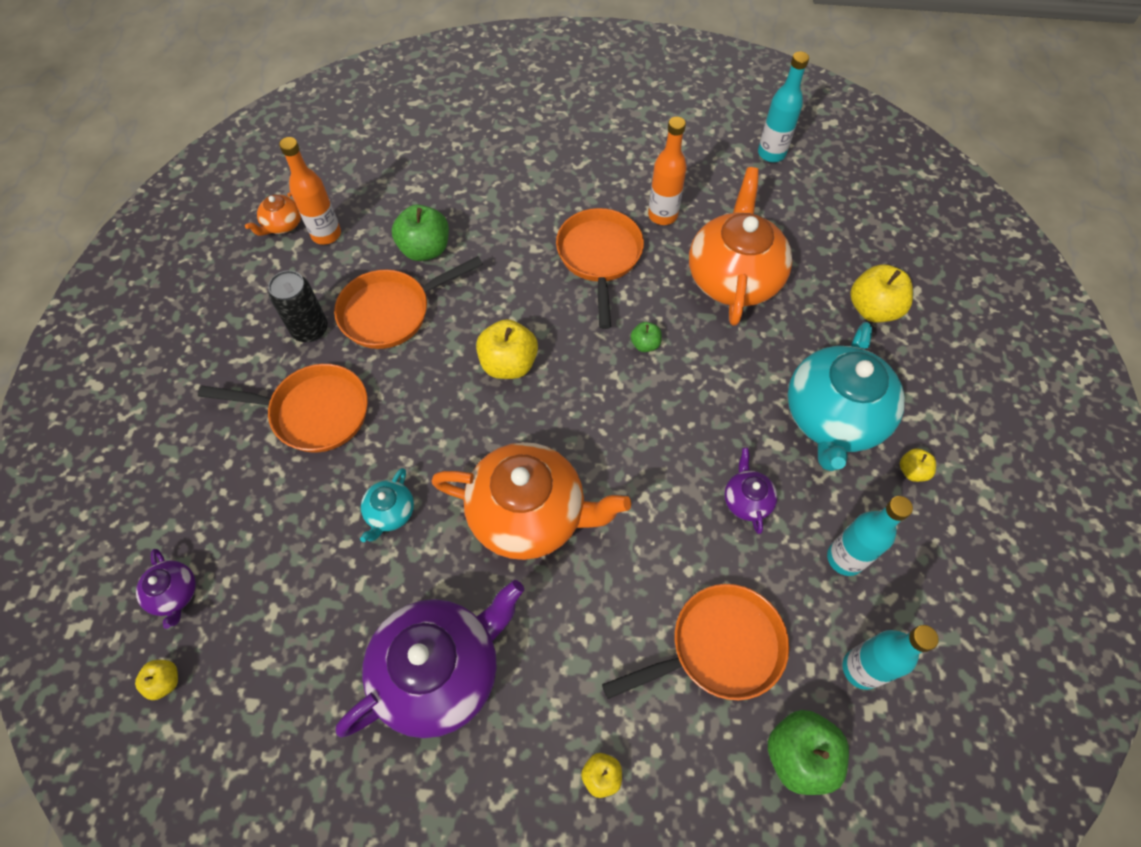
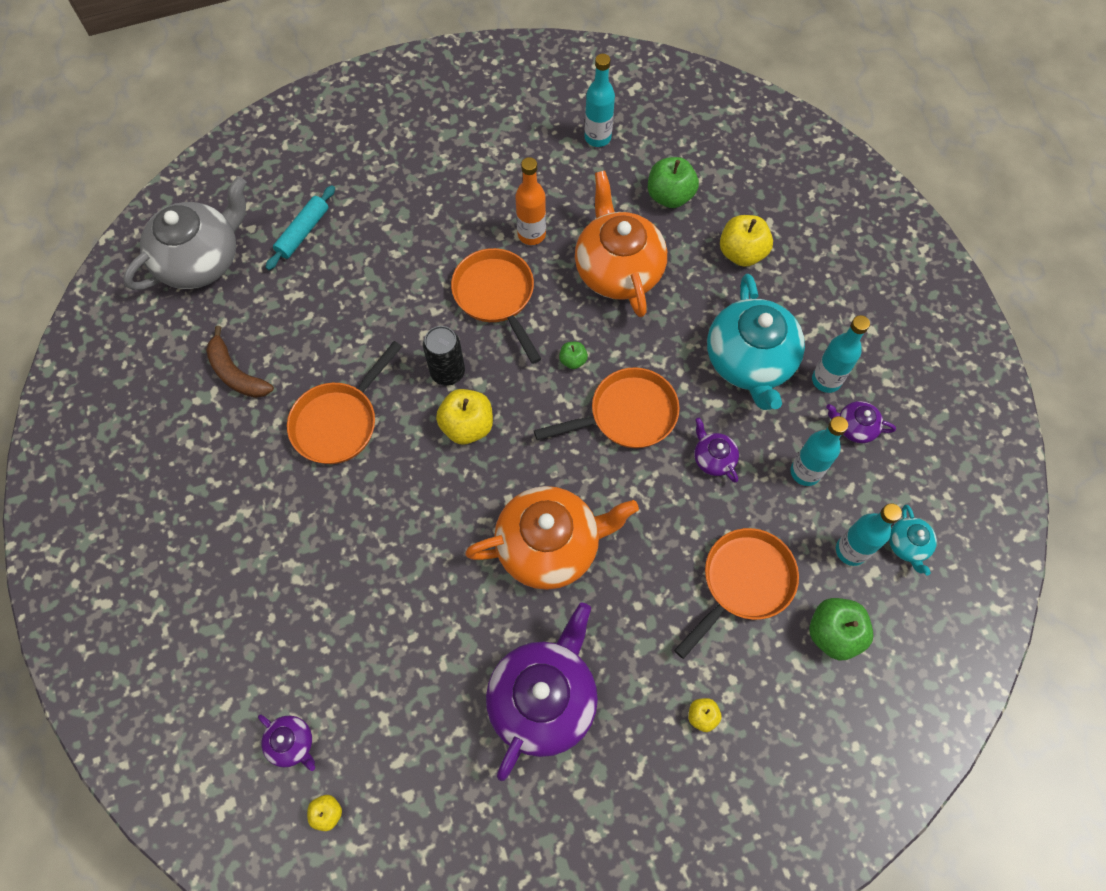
camera: 25 degrees left, 5 degrees up
(282, 224) = (188, 380): orange teapot -> none
(310, 329) = (274, 469): black can -> black can (447, 372)
(314, 412) = (321, 541): orange pan -> orange pan (627, 414)
(326, 234) = (236, 373): orange bottle -> brown banana
(352, 131) = (201, 260): none -> grey teapot
(390, 513) = (435, 596): turquoise teapot -> turquoise teapot (907, 545)
(425, 249) = (337, 351): green apple -> green apple (670, 196)
(452, 139) = (303, 232): none -> turquoise rolling pin
(912, 471) = (826, 380): yellow apple -> turquoise bottle
(924, 534) = (855, 427): none -> purple teapot

